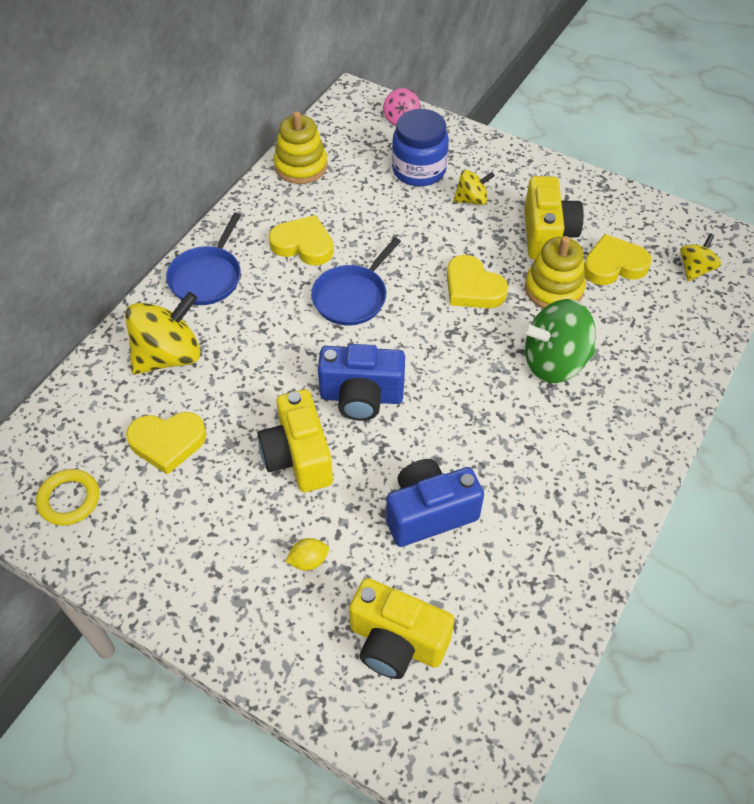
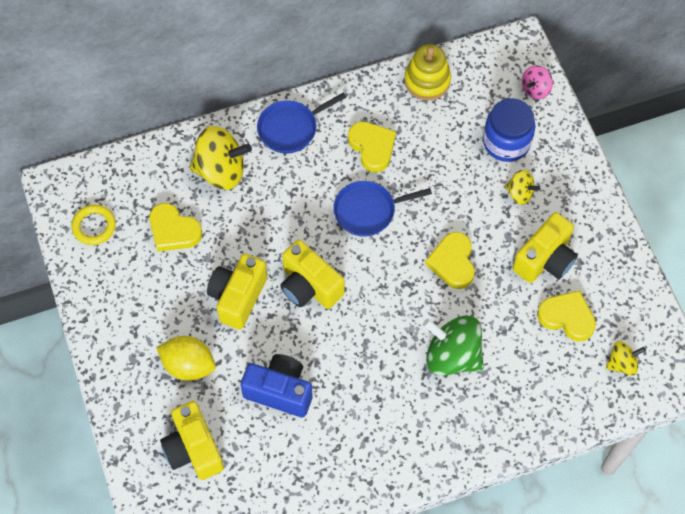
camera: 40 degrees right, 10 degrees up
(308, 561) = (188, 365): yellow lemon -> yellow lemon, size x1.95
(361, 397) = (309, 286): blue camera -> yellow camera
(553, 289) = (506, 304): yellow stacking toy -> none

